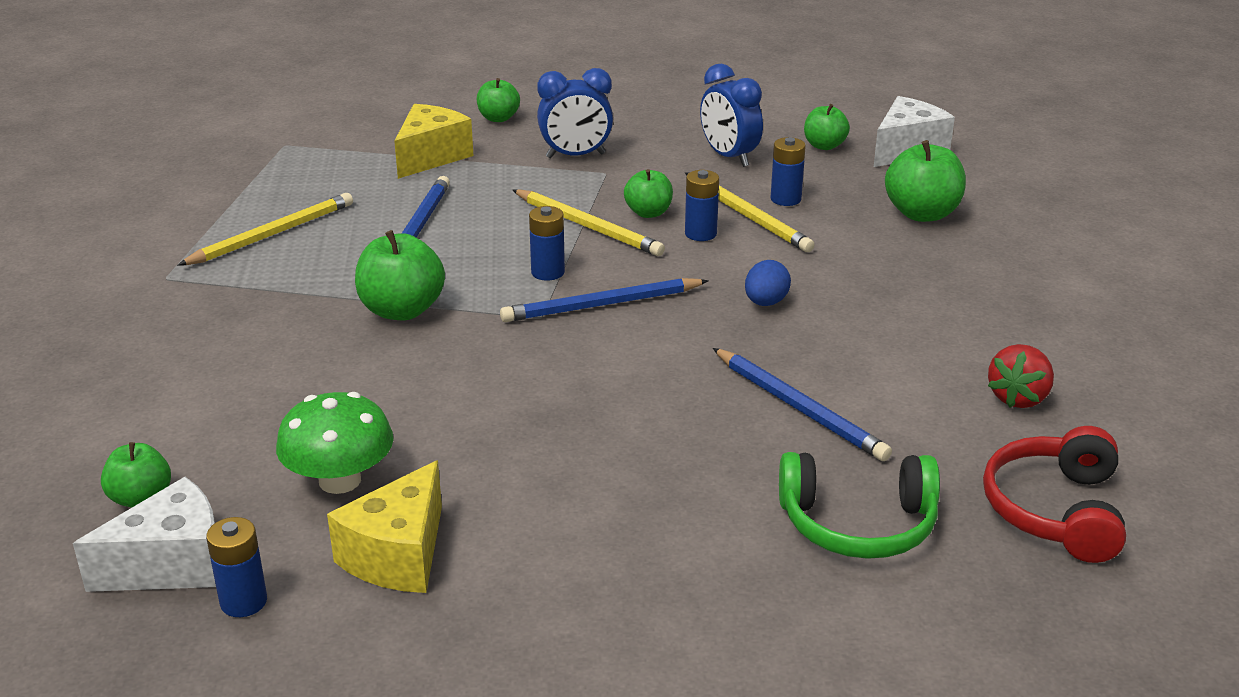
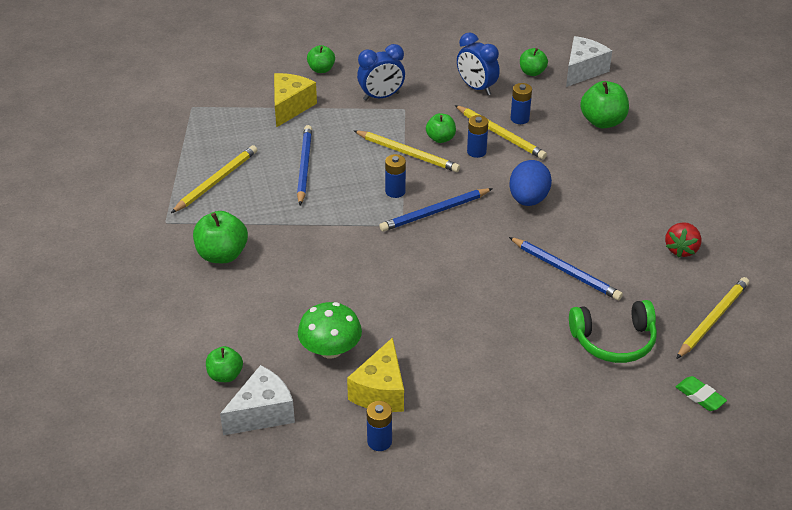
camera: 10 degrees left, 10 degrees up
(243, 602) = (310, 429): blue battery -> blue battery (379, 441)
(402, 310) = (319, 229): green apple -> green apple (222, 255)
(765, 302) = (528, 199): blue egg -> blue egg, size x1.61
(1005, 637) = (700, 396): none -> green eraser
(1055, 511) = (712, 319): red headphones -> yellow pencil

